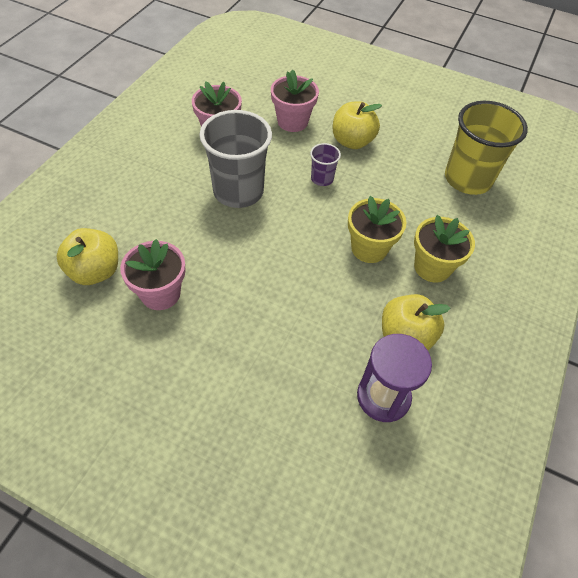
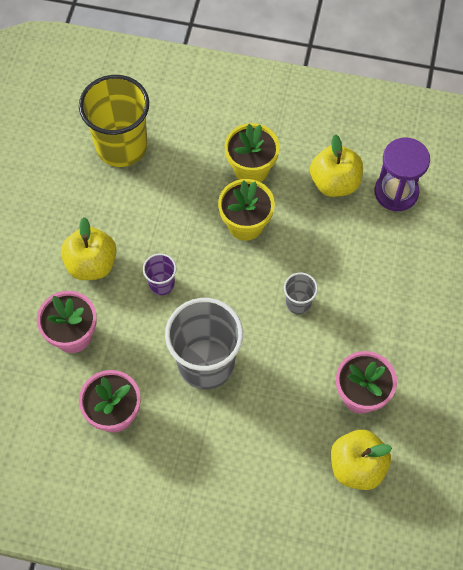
camera: 100 degrees left, 10 degrees up
(273, 269) = (298, 303): none -> grey cup

